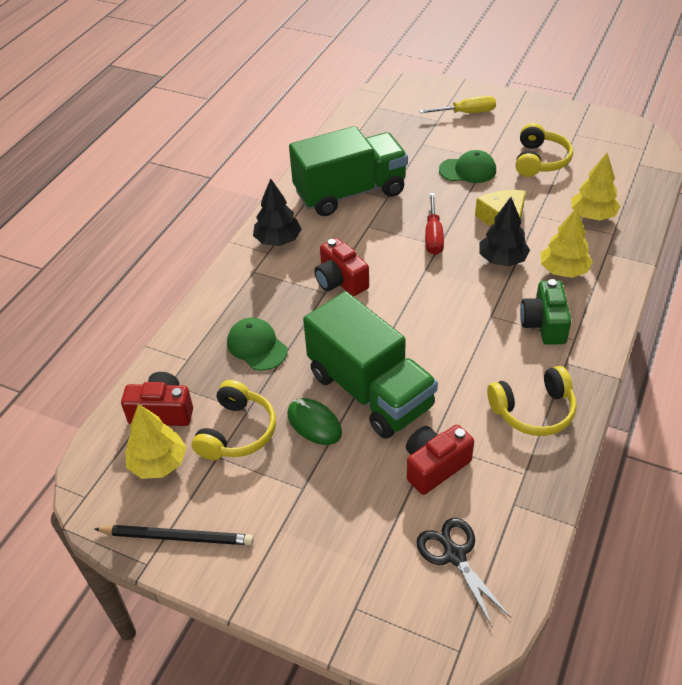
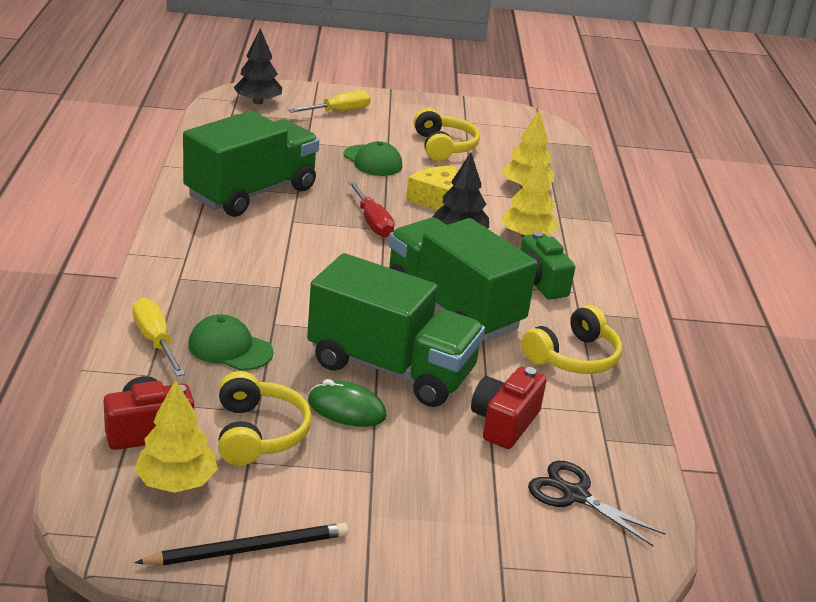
camera: 30 degrees left, 15 degrees down
(207, 329) = (155, 341): none -> yellow screwdriver
(278, 240) = (191, 245): black tree -> black tree (258, 102)
(340, 281) = (292, 274): red camera -> none
(453, 339) = (452, 308): none -> green truck
(468, 170) = (373, 161): green cap -> green cap turned 75 degrees clockwise

